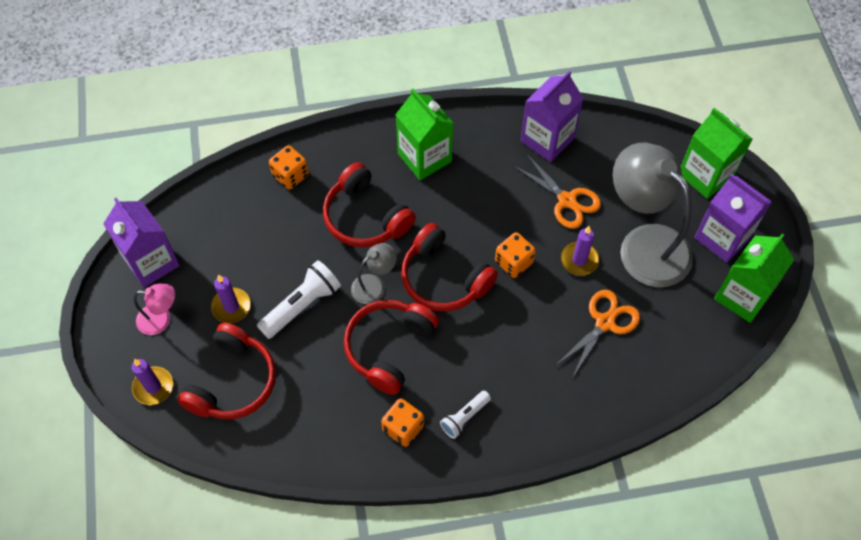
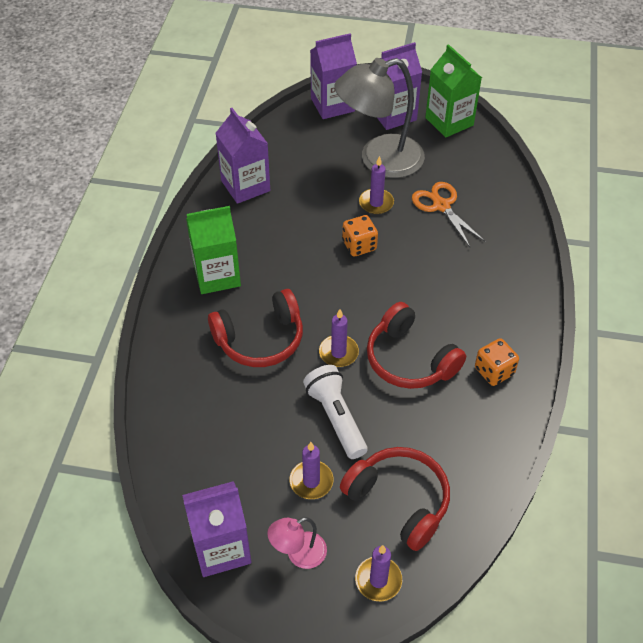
camera: 70 degrees left, 10 degrees down
(161, 319) = (298, 554): pink lamp -> pink lamp turned 135 degrees counterclockwise
(290, 175) = (178, 388): orange dice -> none
(374, 285) = (338, 353): grey lamp -> purple candle
(443, 279) = (354, 299): red headphones -> none
(464, 417) = (498, 324): white flashlight -> none
(567, 201) = (314, 192): orange scissors -> none
(705, 175) = (332, 105): green carton -> purple carton

